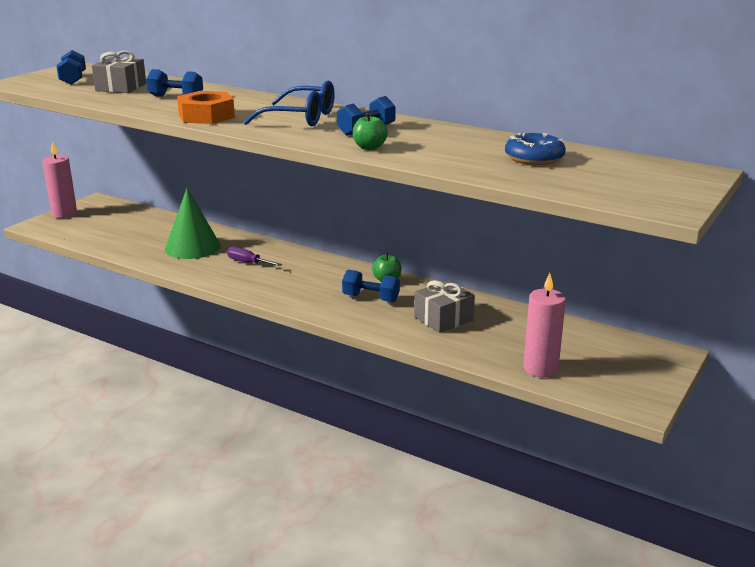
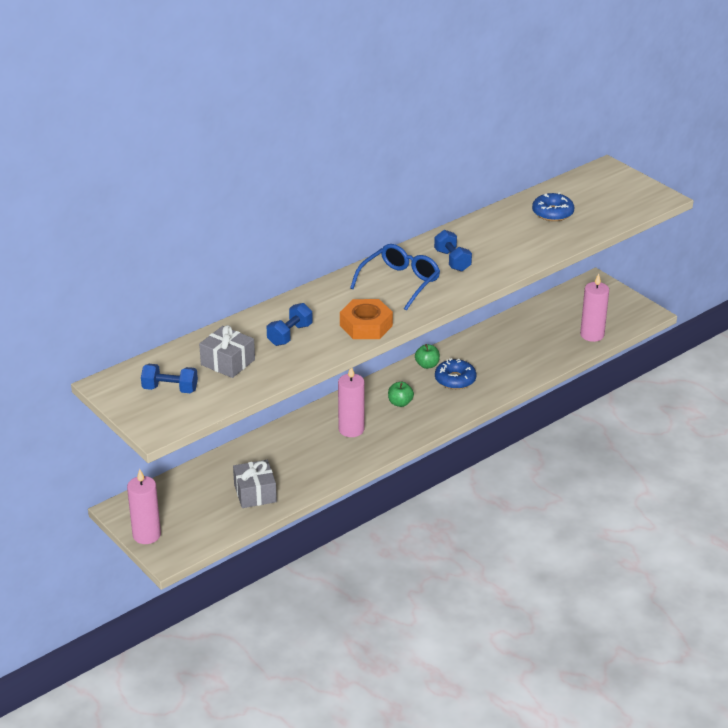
camera: 70 degrees left, 10 degrees up
(192, 247) = (296, 457): green cone -> none
(248, 263) = (351, 429): purple screwdriver -> pink candle
(369, 147) = (496, 267): green apple -> green apple (400, 403)
(371, 298) = (455, 379): blue dumbbell -> blue donut
(443, 319) = (505, 355): grey gift -> grey gift (255, 493)

